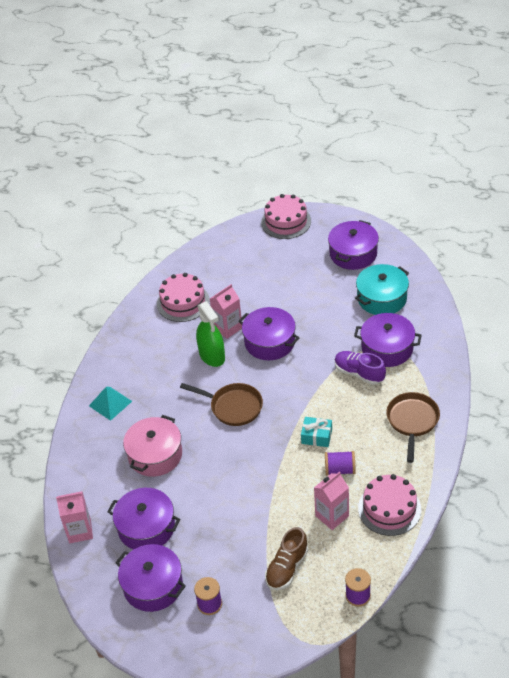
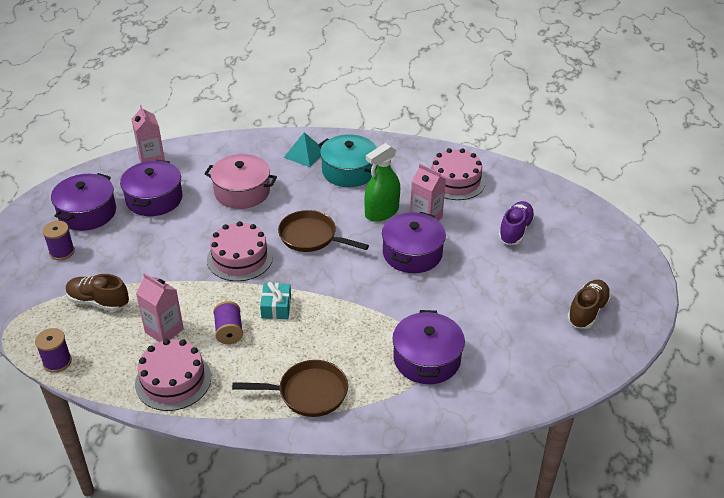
camera: 75 degrees right, 5 degrees down
(233, 407) = (311, 237): brown pan -> brown pan turned 105 degrees clockwise
(286, 221) = (619, 244): pink cake -> pink cake (240, 258)
(353, 254) = (587, 311): purple pot -> brown shoe
(359, 373) = (379, 335): purple shoe -> purple shoe (515, 231)
(382, 298) = (514, 347): turquoise pot -> turquoise pot (349, 171)

